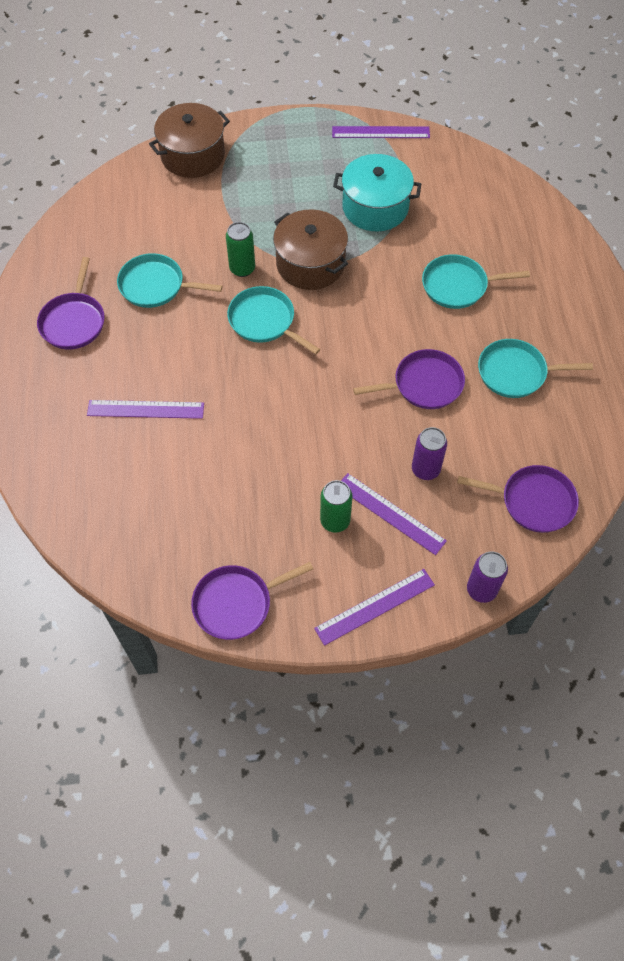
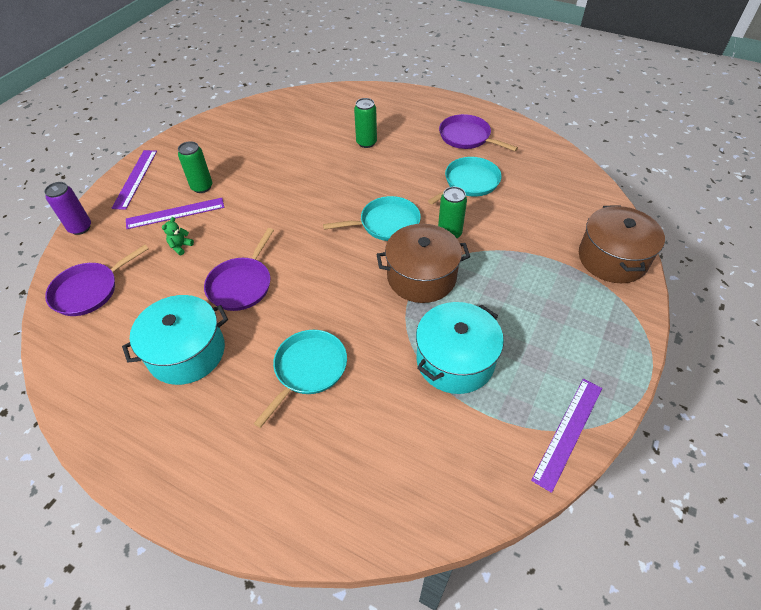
camera: 125 degrees right, 10 degrees down
(145, 409) = (366, 143): purple ruler -> green can
(236, 603) = (206, 131): purple pan -> none
(425, 469) = (180, 246): purple can -> green teddy bear
(515, 372) = (187, 352): turquoise pan -> turquoise pot

